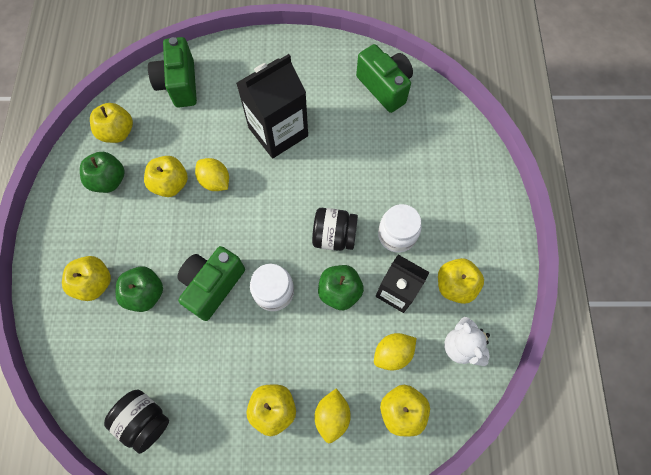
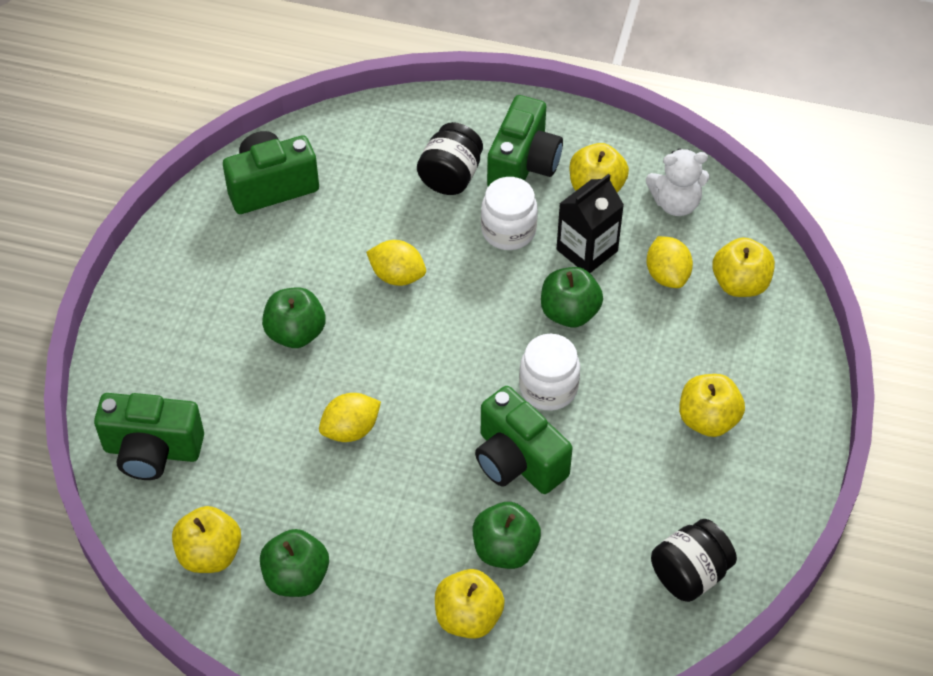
camera: 75 degrees left, 15 degrees down
(171, 184) = (334, 490): yellow apple -> none
(278, 132) = (295, 333): black carton -> green apple
(332, 416) = (730, 357): yellow lemon -> yellow lemon (397, 276)
(334, 236) = (488, 301): black jar -> black jar (450, 176)
(457, 231) = (523, 165): none -> green camera

